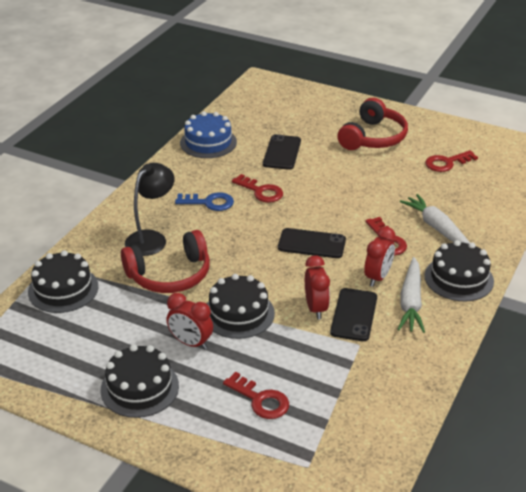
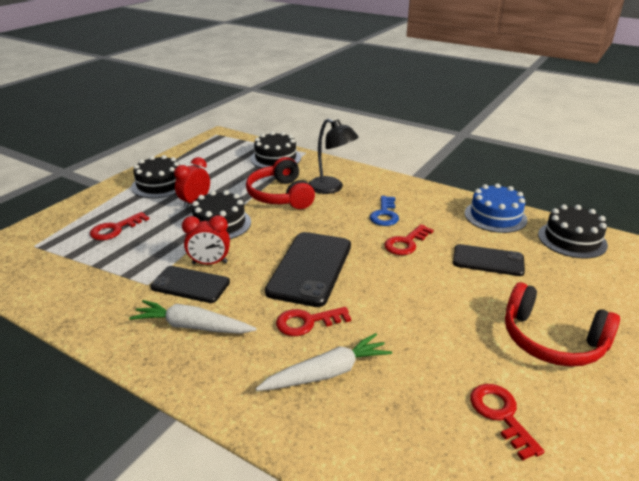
camera: 95 degrees right, 5 degrees down
(311, 244) = (310, 268): black phone -> black phone, size x1.60
(377, 277) = (242, 307): red clock -> none
(458, 278) = (219, 375): black cake -> black cake (572, 239)

